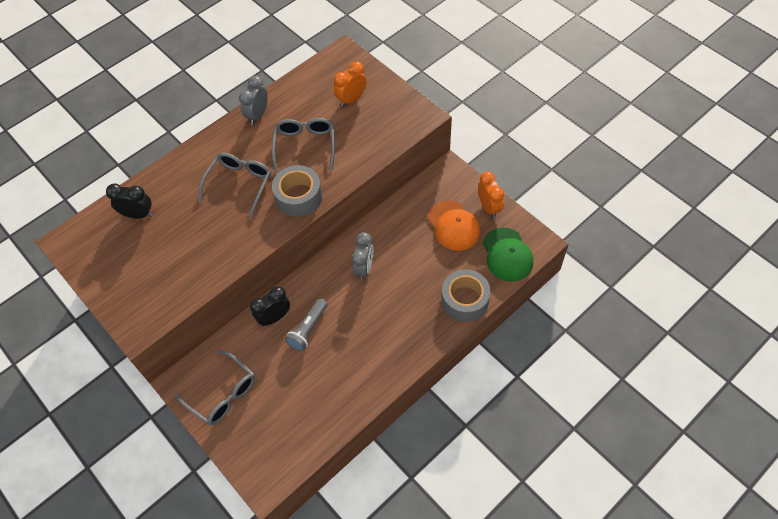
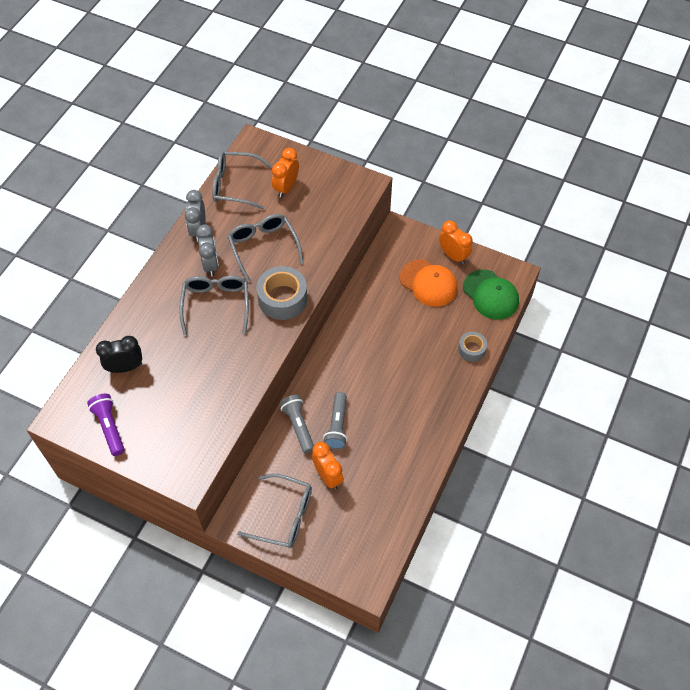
camera: 25 degrees left, 0 degrees up
(99, 262) = (109, 427): none -> purple flashlight
(274, 317) = (298, 426): black clock -> grey flashlight
(278, 372) = (328, 476): none -> orange clock
(308, 85) = (235, 185): none -> grey glasses
(364, 268) = (363, 350): grey clock -> grey clock (210, 264)
(465, 300) = (471, 349): grey tape -> grey tape, size x0.58

